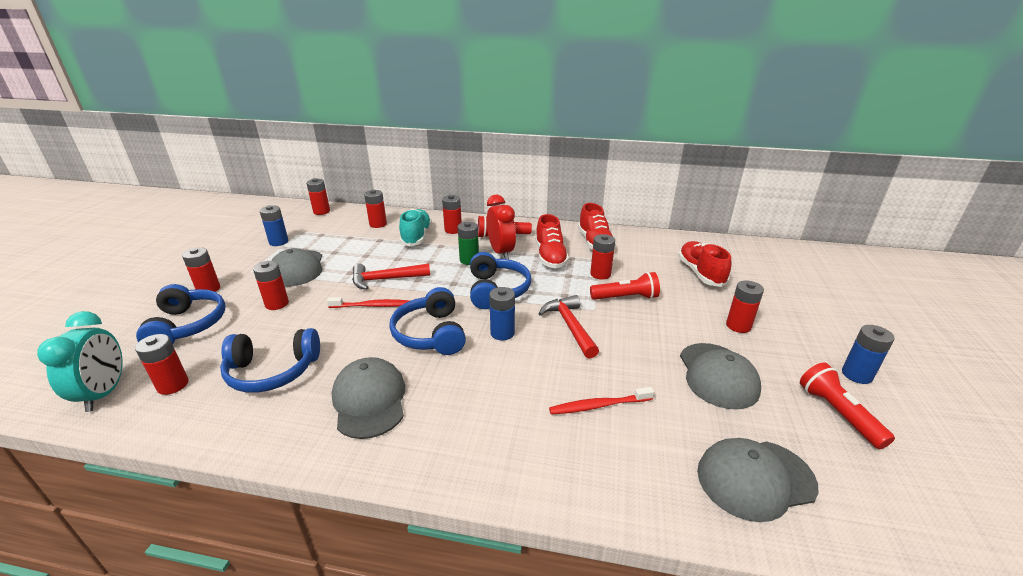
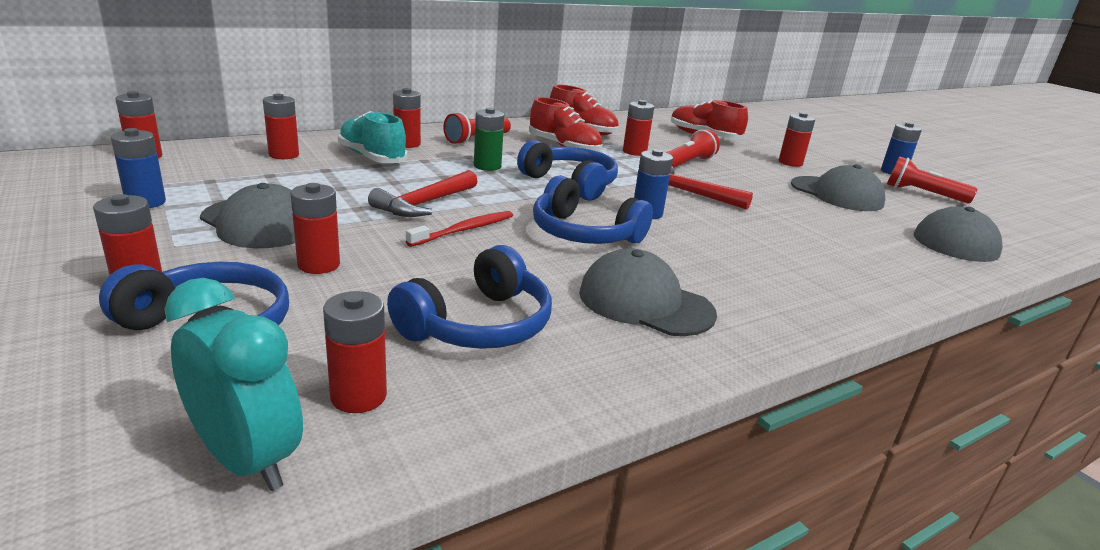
camera: 45 degrees left, 5 degrees down
(501, 252) = (507, 153): red clock -> none
(598, 405) = (813, 236): red toothbrush -> none

